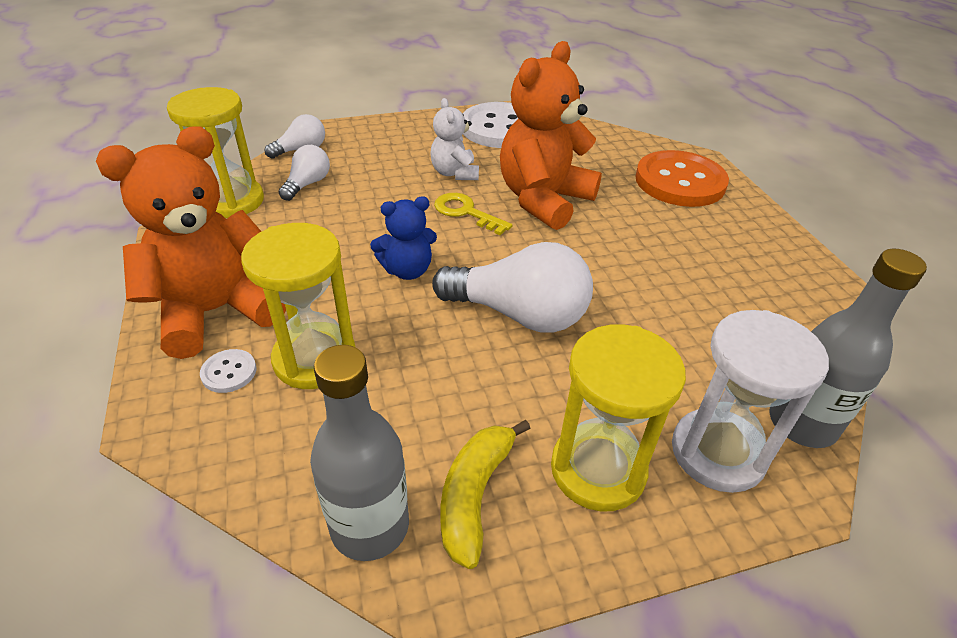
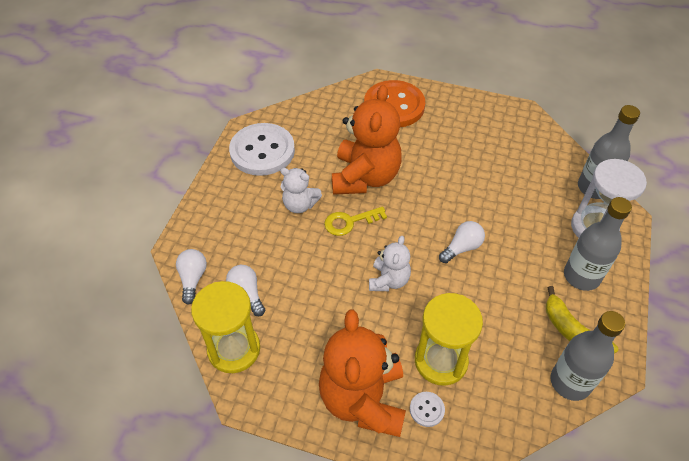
camera: 55 degrees left, 10 degrees up
(407, 270) = (389, 280): blue teddy bear -> white teddy bear
(519, 314) = (462, 247): white light bulb -> white light bulb, size x0.54
(543, 200) = (365, 177): orange teddy bear -> orange teddy bear turned 150 degrees counterclockwise
(598, 469) = (581, 276): yellow hourglass -> grey bottle

